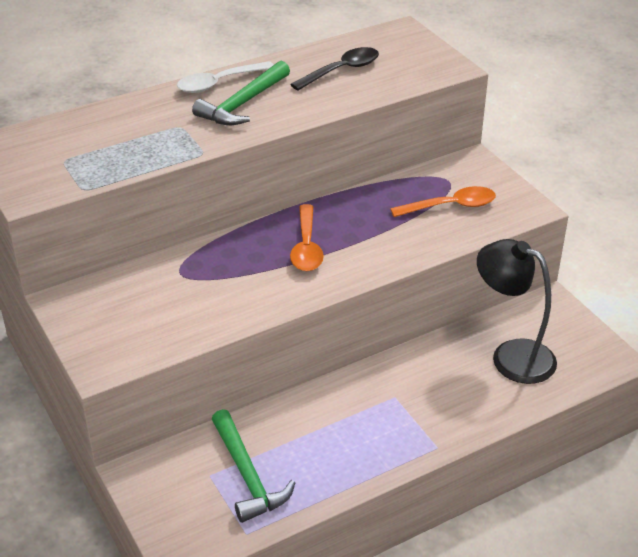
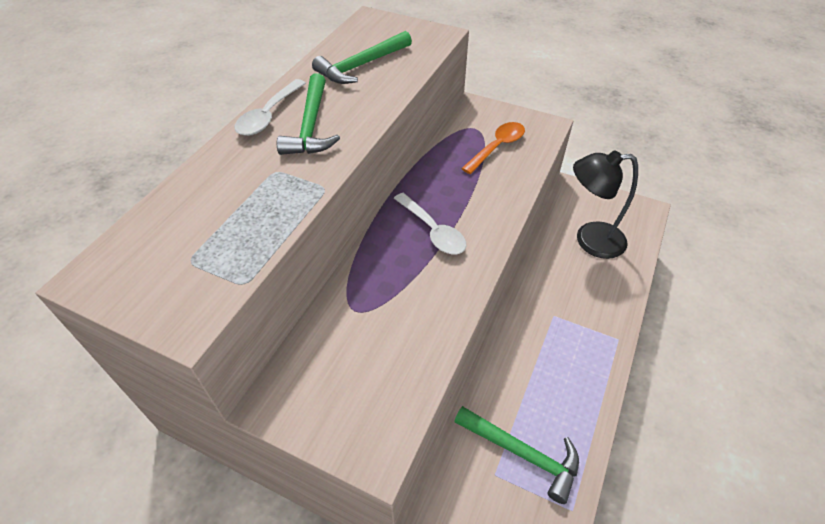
camera: 35 degrees left, 10 degrees up
(306, 247) = (433, 231): orange spoon -> white spoon
(342, 70) = (361, 66): black spoon -> green hammer

